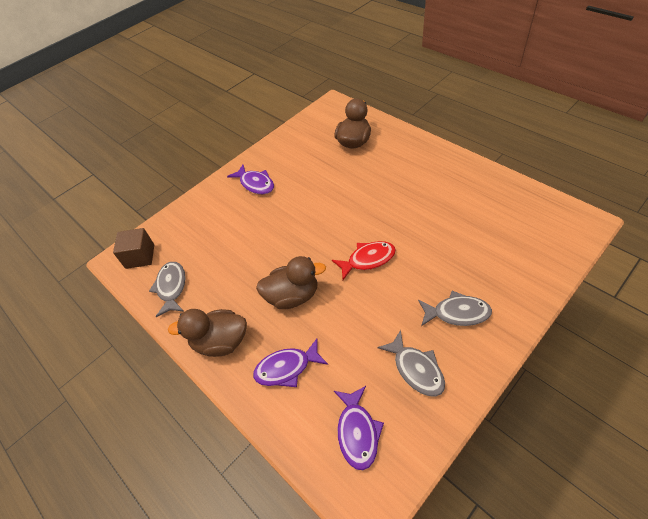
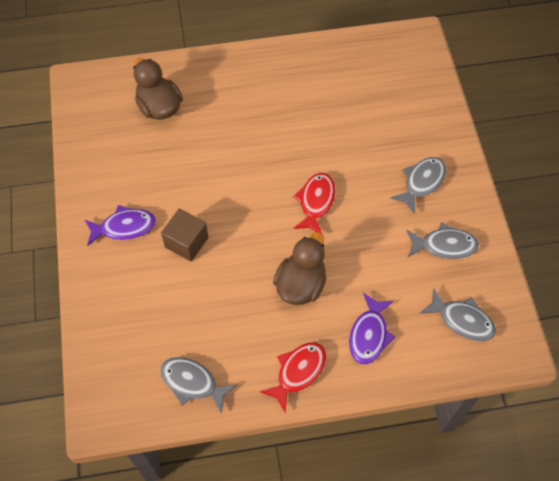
camera: 60 degrees left, 10 degrees up
(140, 256) = (117, 393): brown cube -> brown cube (186, 242)
(221, 342) = (298, 372): brown duck -> red fish
(357, 432) = (462, 320): purple fish -> grey fish

